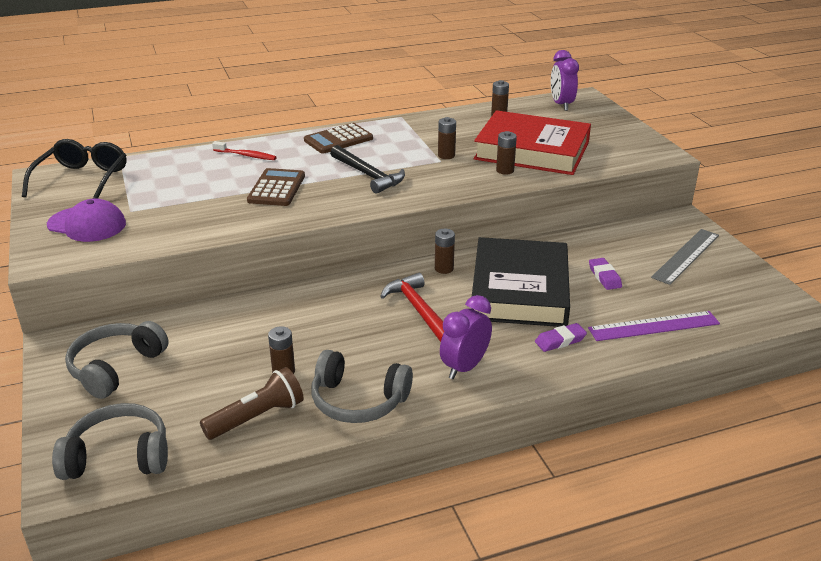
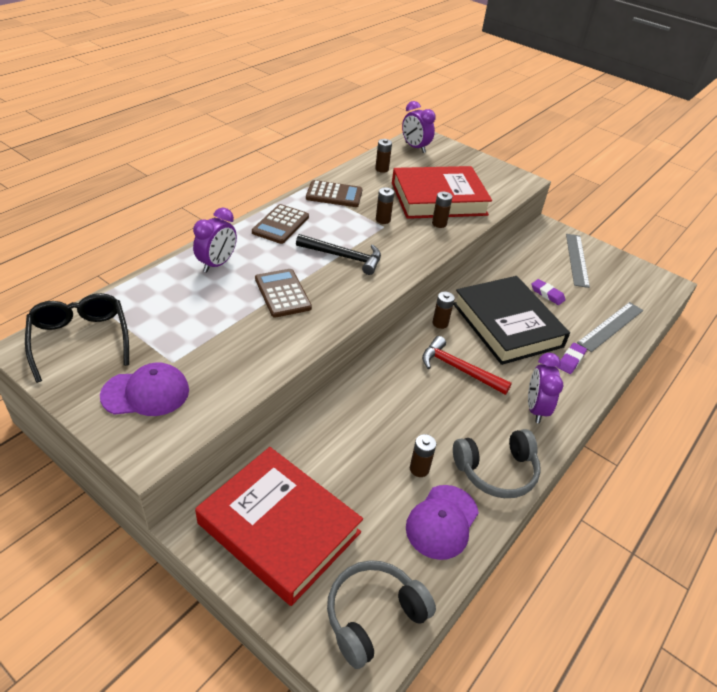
camera: 35 degrees left, 10 degrees up
(116, 367) = (279, 528): grey headphones -> red book
(246, 155) = (217, 264): red toothbrush -> purple clock
(257, 417) = (442, 522): brown flashlight -> purple cap
(420, 127) = (334, 195): none -> brown calculator
(654, 326) = (611, 326): purple ruler -> grey ruler

